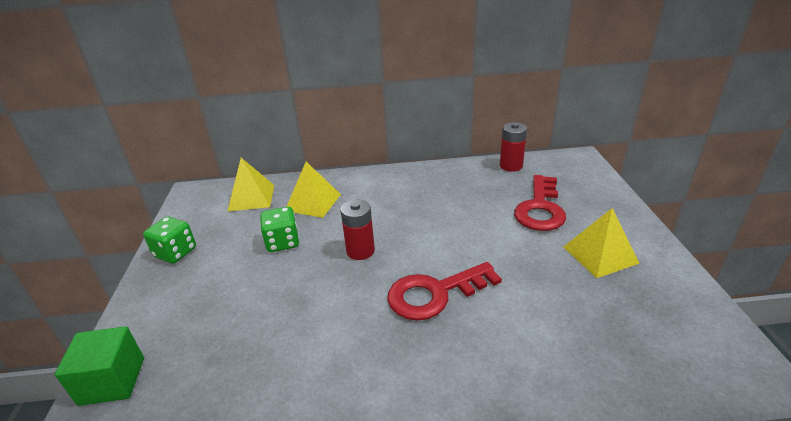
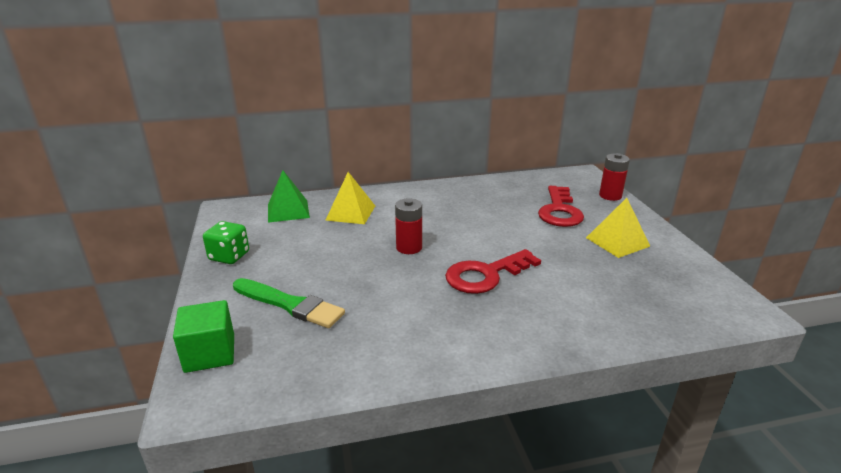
camera: 10 degrees left, 5 degrees down
(214, 320) = (290, 304): none -> green brush
(251, 197) = (288, 211): yellow pyramid -> green pyramid
(282, 242) = (333, 244): green dice -> none
(511, 166) = (525, 180): red battery -> red battery (610, 196)

